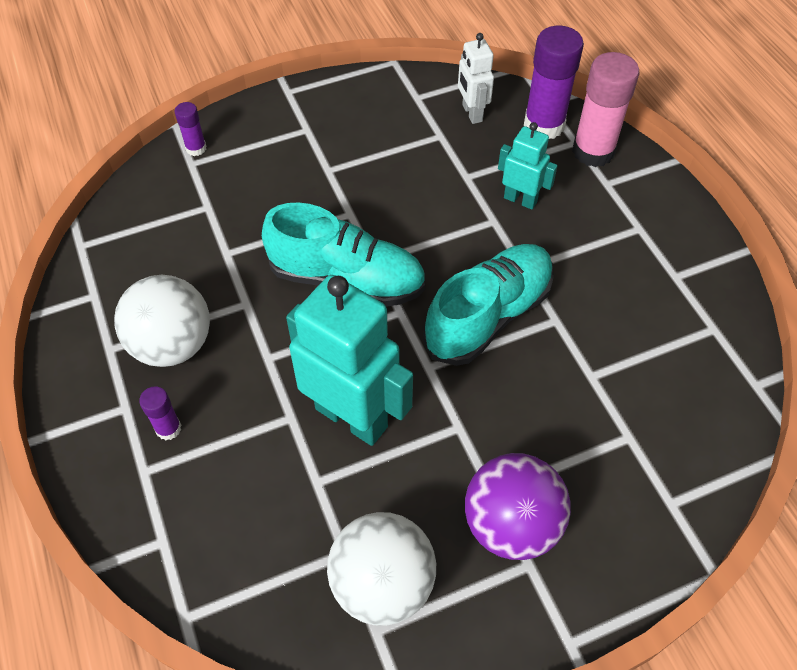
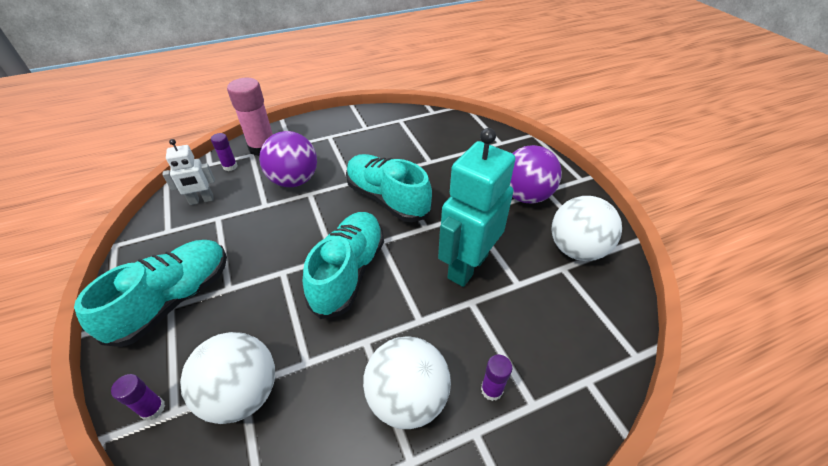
camera: 90 degrees left, 10 degrees down
(200, 207) = (242, 393): none -> white ball
(315, 130) = (174, 300): none -> turquoise shoe
(520, 199) = (294, 180): turquoise robot -> purple ball
(544, 125) = (230, 166): purple glue stick -> purple glue stick, size x0.49

